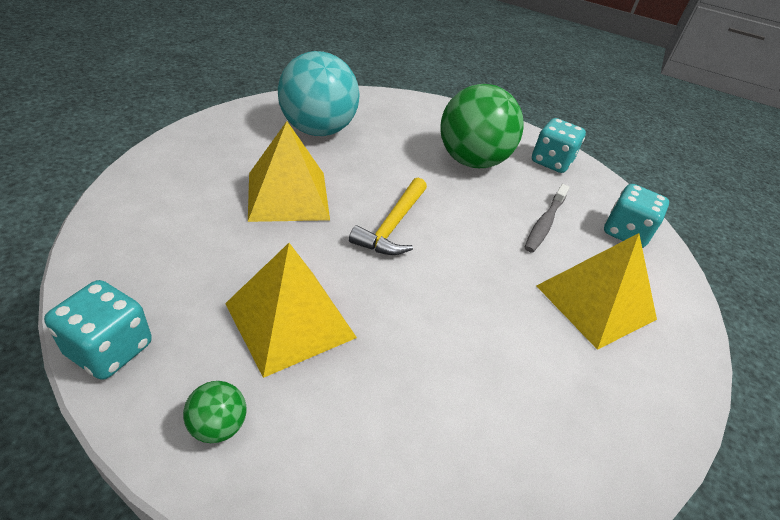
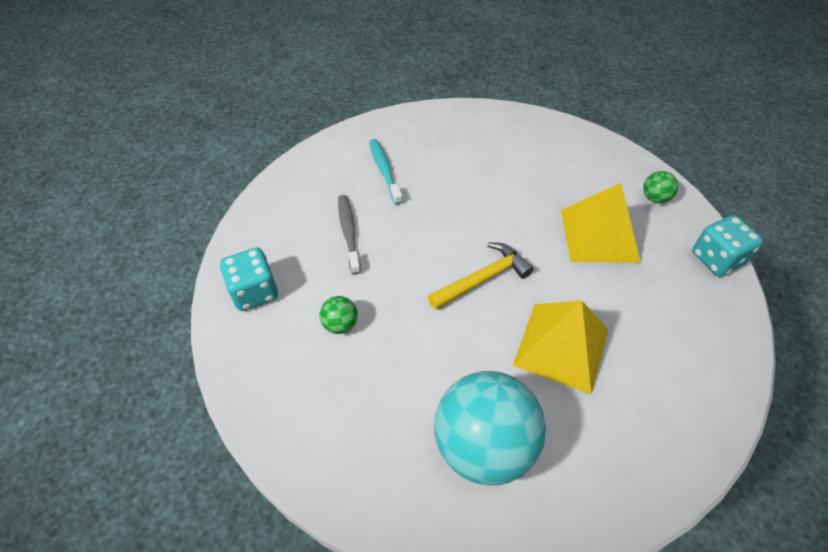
camera: 140 degrees left, 10 degrees up
(471, 161) = (340, 324): green ball -> green ball, size x0.41
(544, 223) = (349, 233): grey toothbrush -> grey toothbrush turned 75 degrees counterclockwise
(595, 302) = (384, 171): yellow pyramid -> turquoise toothbrush
(625, 232) = (291, 201): turquoise dice -> none

